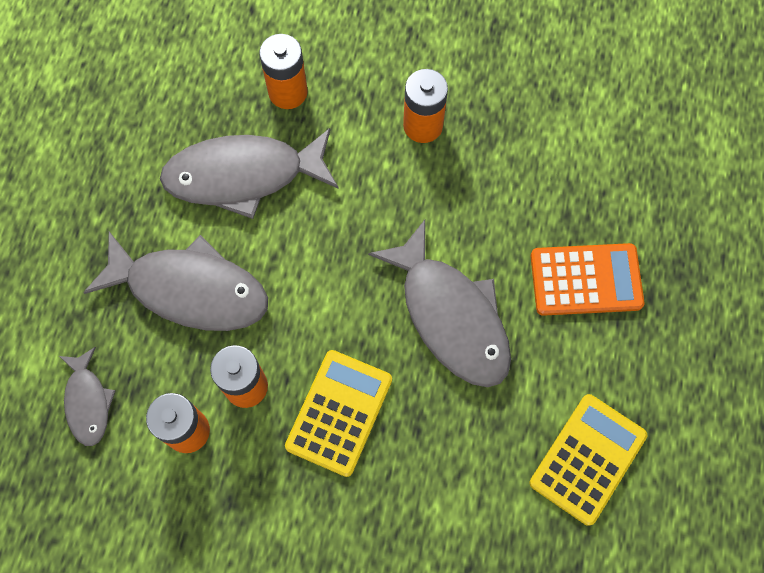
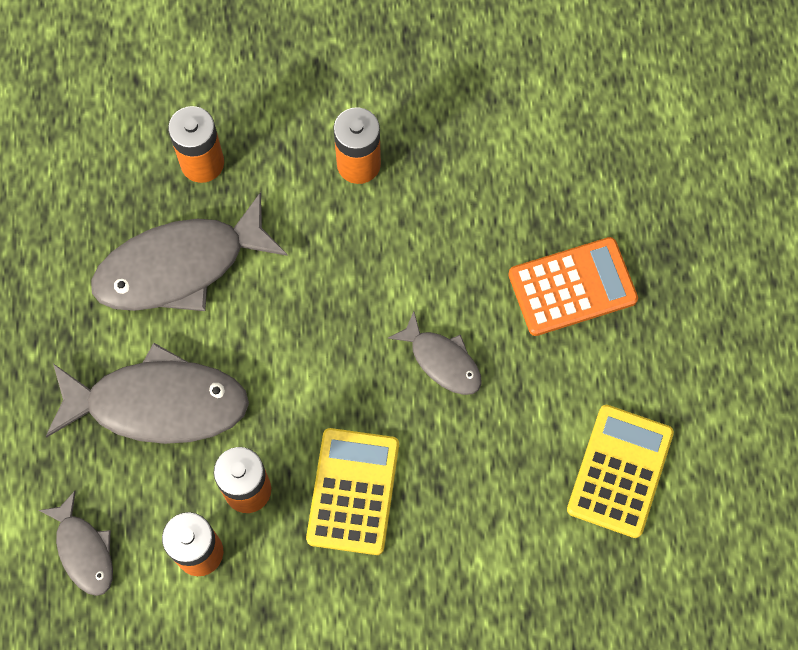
camera: 15 degrees left, 0 degrees up
(451, 316) = (442, 361): grey fish -> grey fish, size x0.53

